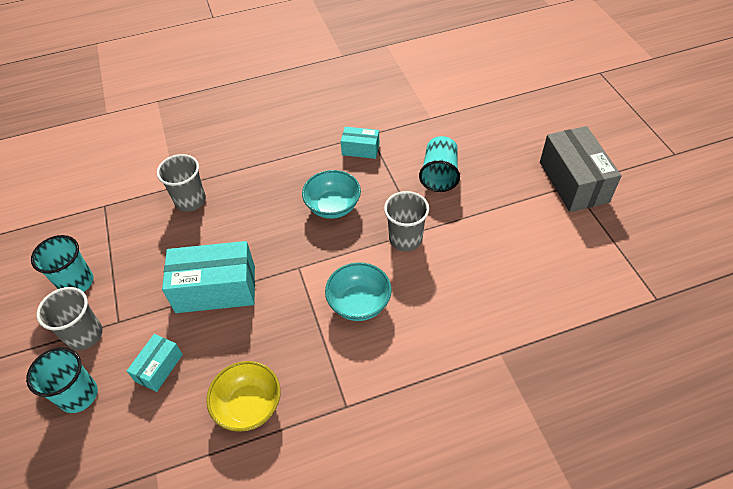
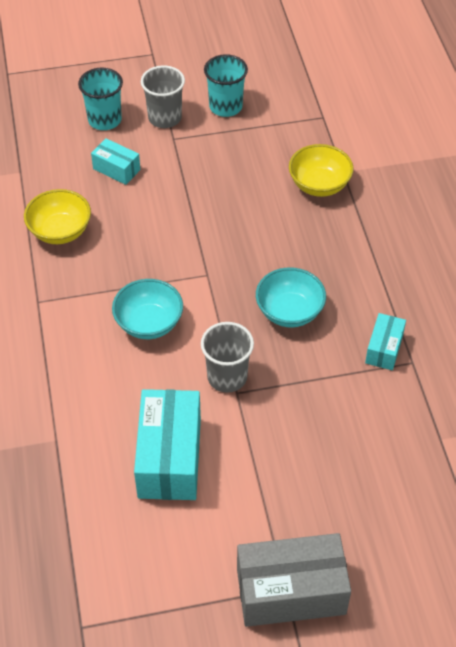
camera: 95 degrees right, 0 degrees up
(190, 200) = (319, 185): grey cup -> yellow bowl
(216, 289) = (194, 207): turquoise box -> turquoise box (169, 457)
(439, 175) = (326, 429): turquoise cup -> none

